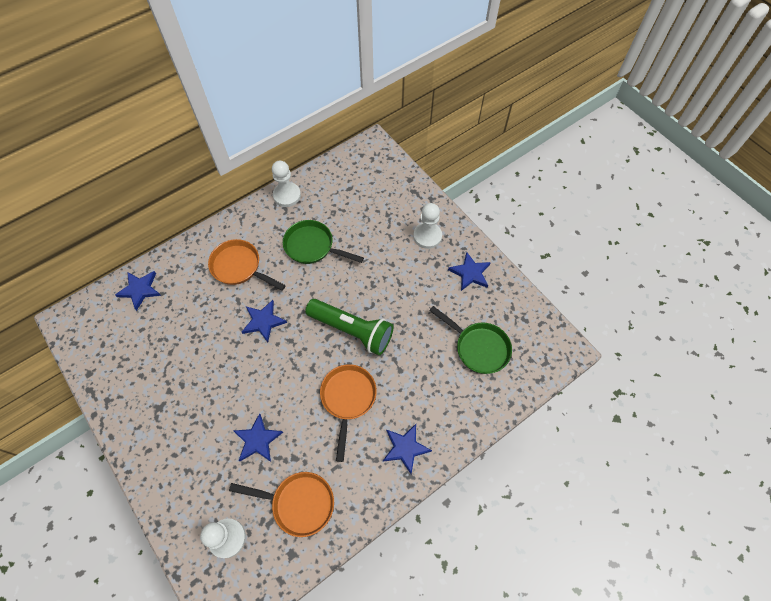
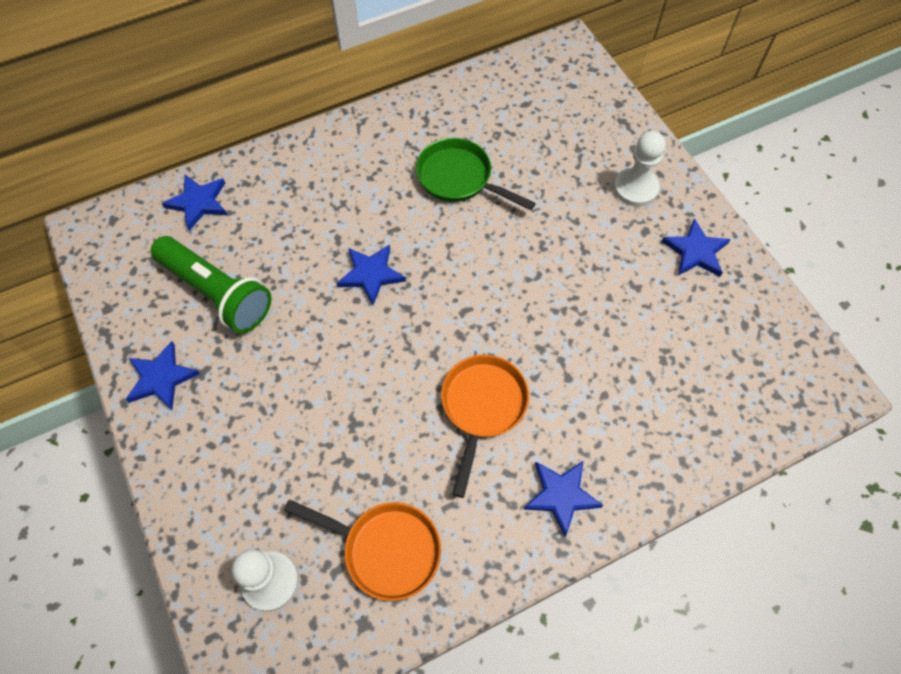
camera: 10 degrees right, 0 degrees up
(239, 267) = (347, 192): orange pan -> none
(258, 440) = (337, 444): blue star -> blue star (161, 378)
(287, 195) = (431, 101): white pawn -> none
(352, 330) = (502, 307): green flashlight -> green flashlight (216, 292)
(478, 347) = (695, 363): green pan -> none

